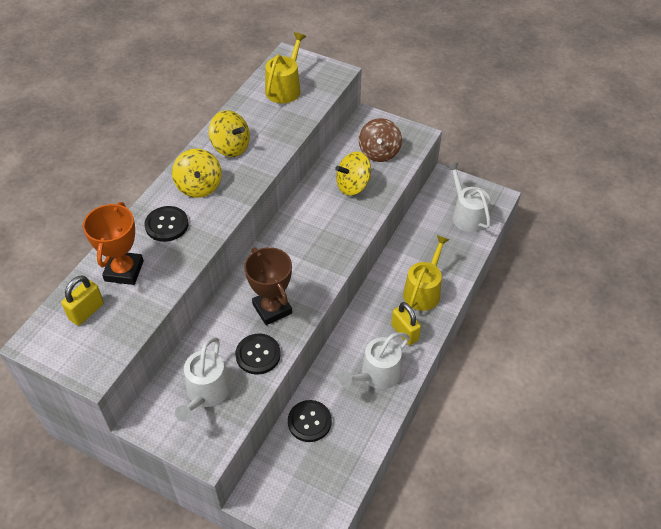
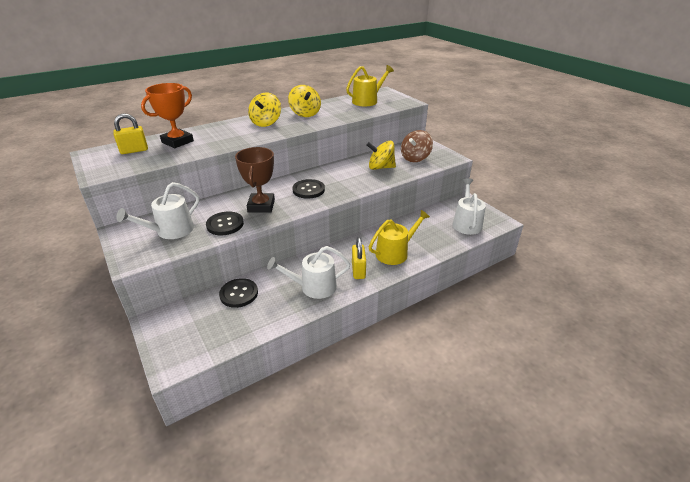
camera: 30 degrees right, 15 degrees down
(166, 225) = (226, 132): black button -> black button (308, 190)

